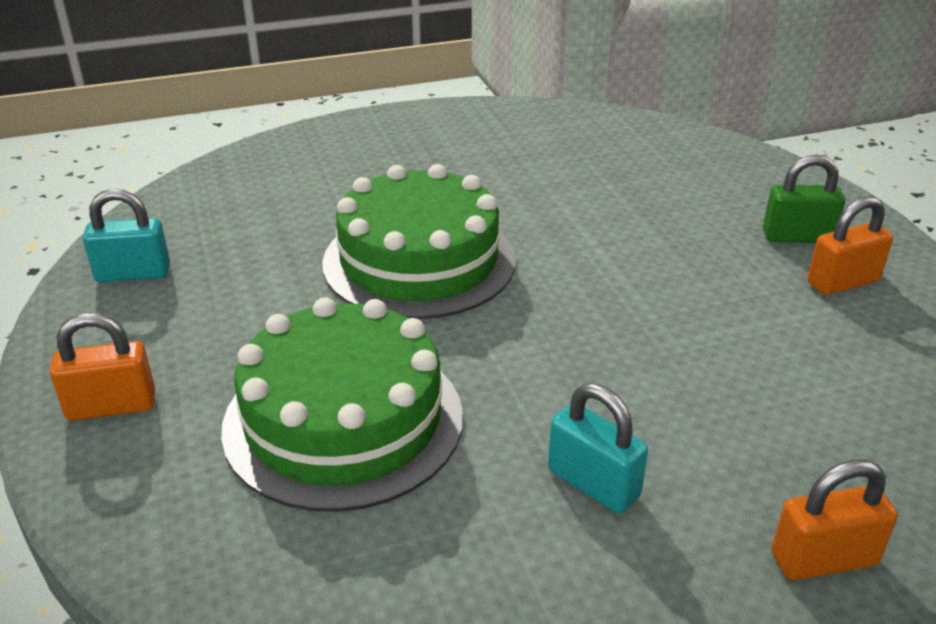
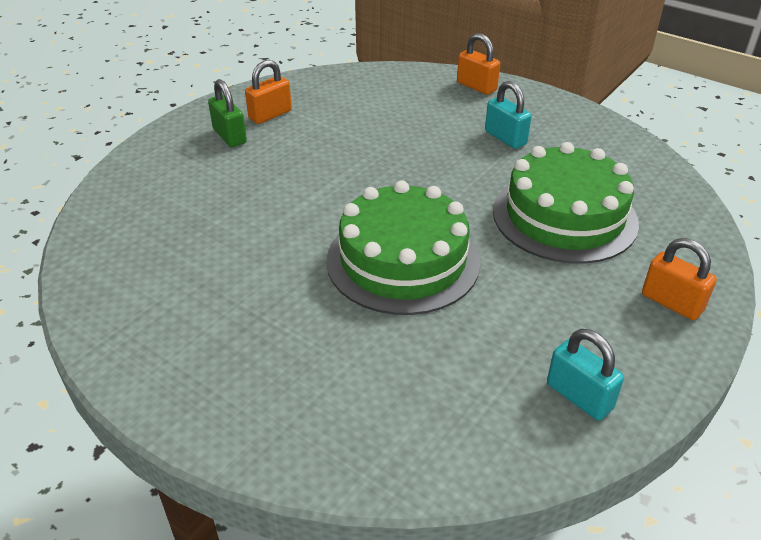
camera: 125 degrees left, 5 degrees up
(593, 483) = (505, 138): turquoise padlock -> turquoise padlock turned 45 degrees counterclockwise
(842, 282) = (270, 115): orange padlock -> orange padlock turned 75 degrees counterclockwise

